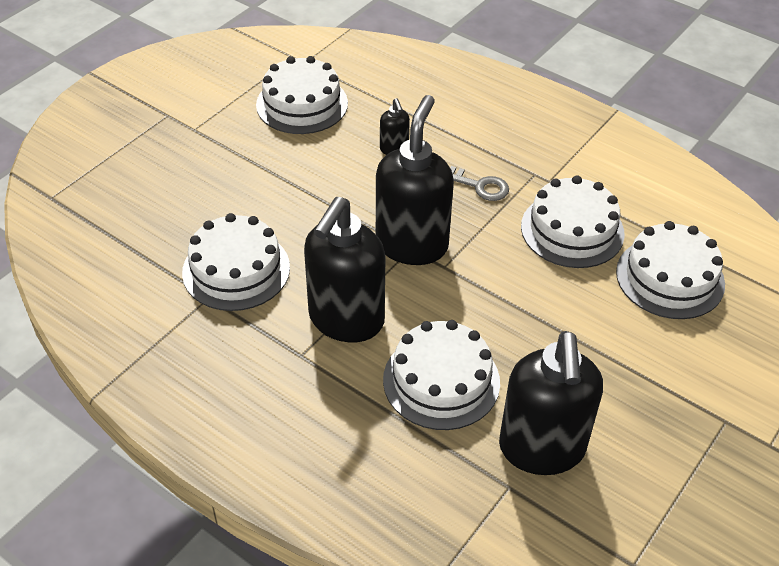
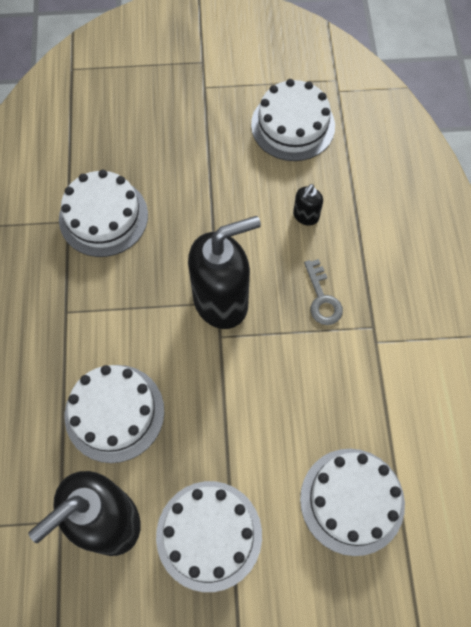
camera: 50 degrees right, 20 degrees up
(346, 320) = (116, 314): black soap dispenser -> none
(572, 230) = (337, 395): white cake -> white cake (209, 535)

